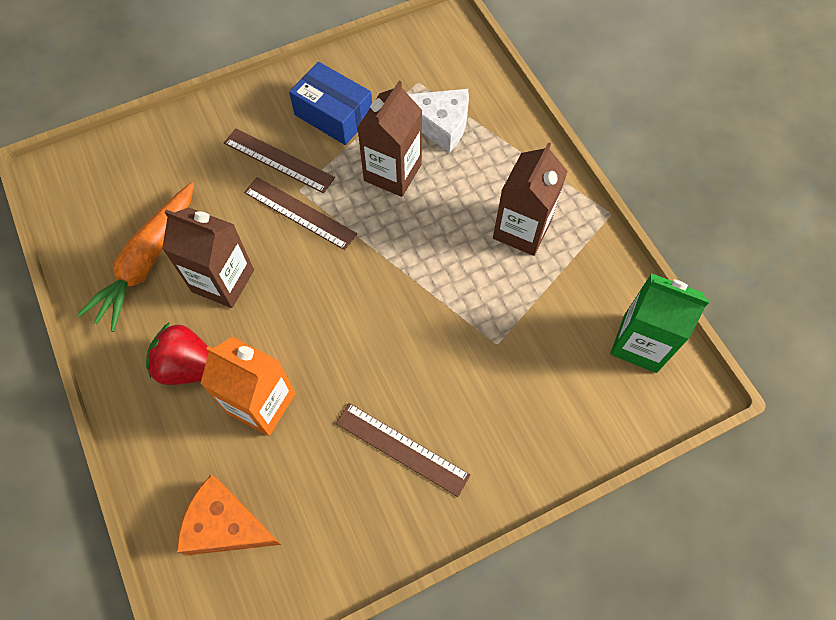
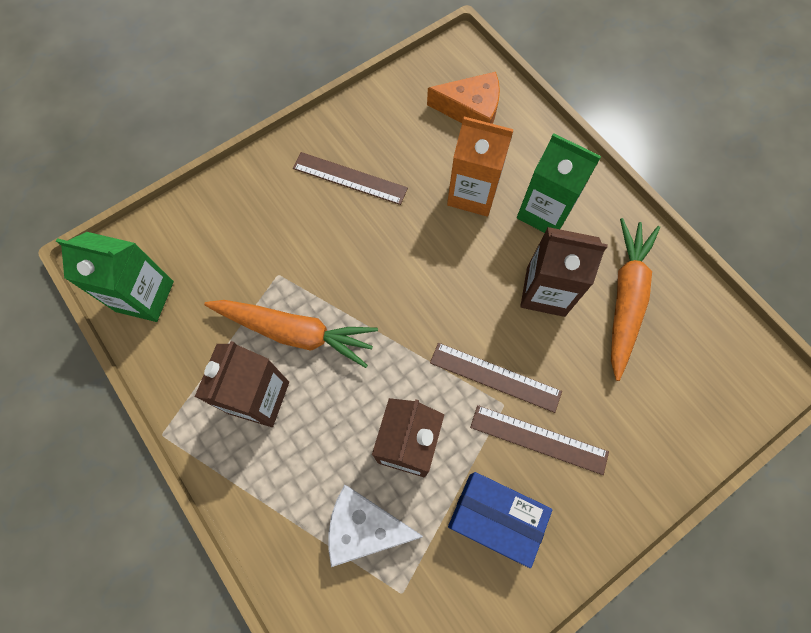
camera: 170 degrees right, 5 degrees up
(188, 366) = (544, 212): red strawberry -> green carton
(483, 282) = (295, 332): none -> orange carrot

